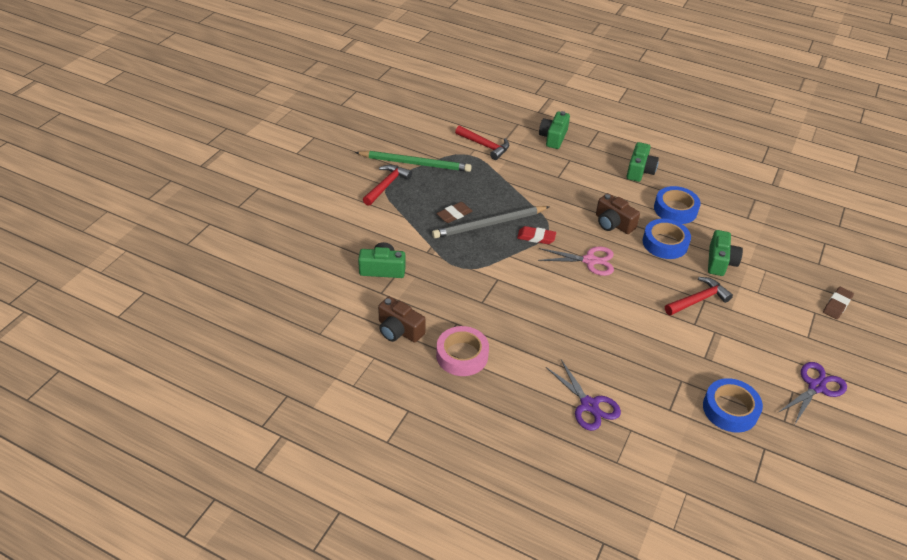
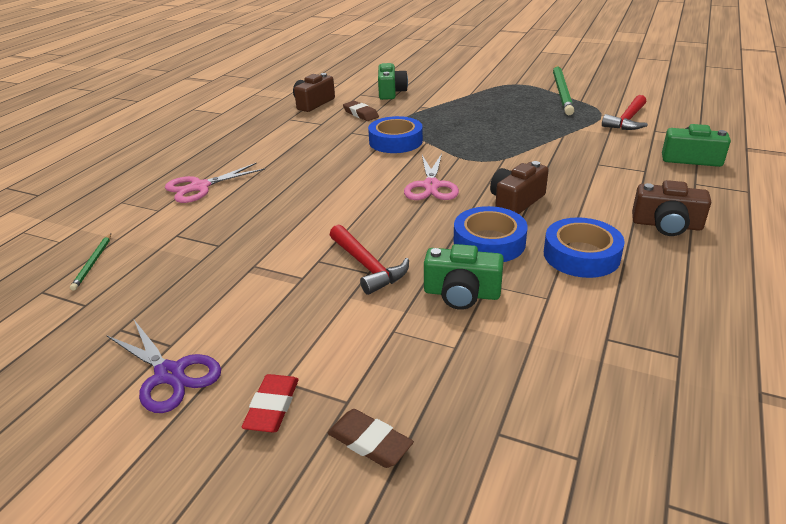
camera: 90 degrees right, 10 degrees down
(387, 185) = (515, 84): red hammer -> none
(454, 214) = (484, 113): brown eraser -> brown eraser (360, 114)
(462, 355) = (279, 128): pink tape -> none
(489, 224) = (476, 129): grey pencil -> none
(536, 237) = (464, 154): red eraser -> red eraser (272, 407)
(589, 405) = (200, 187): purple scissors -> pink scissors
(639, 171) = (666, 225): green camera -> brown camera
(714, 457) = (93, 263): none -> green pencil
(730, 409) = (159, 280): blue tape -> blue tape (395, 141)

